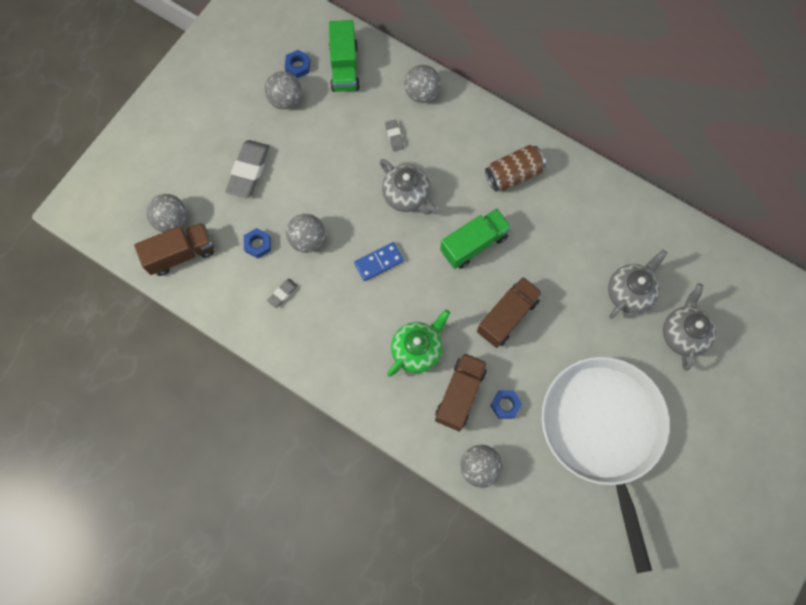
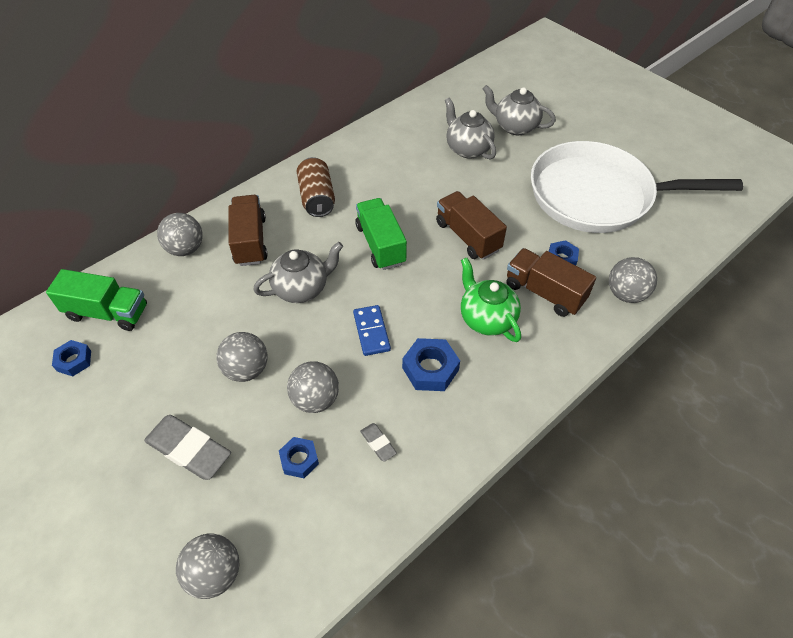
camera: 75 degrees left, 20 degrees down
(181, 254) = (273, 570): brown truck -> brown truck (250, 241)
(285, 100) = (112, 384): grey ball -> grey ball (246, 369)
(355, 316) = (430, 369): none -> blue nut
(394, 136) = (224, 284): grey eraser -> none

